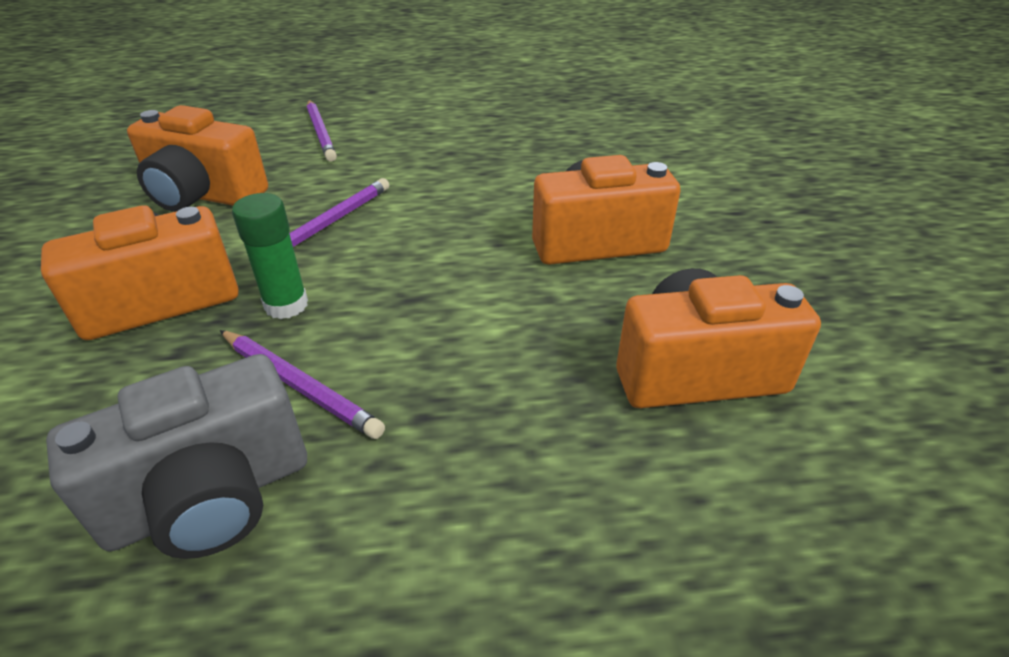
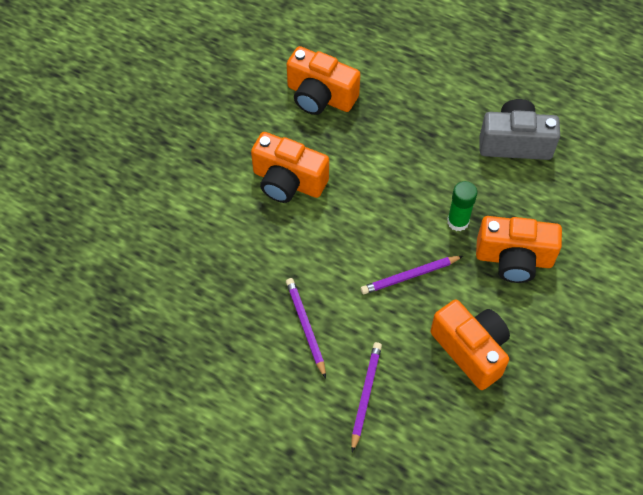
camera: 145 degrees left, 20 degrees up
(300, 385) = (469, 172): purple pencil -> purple pencil (305, 326)

